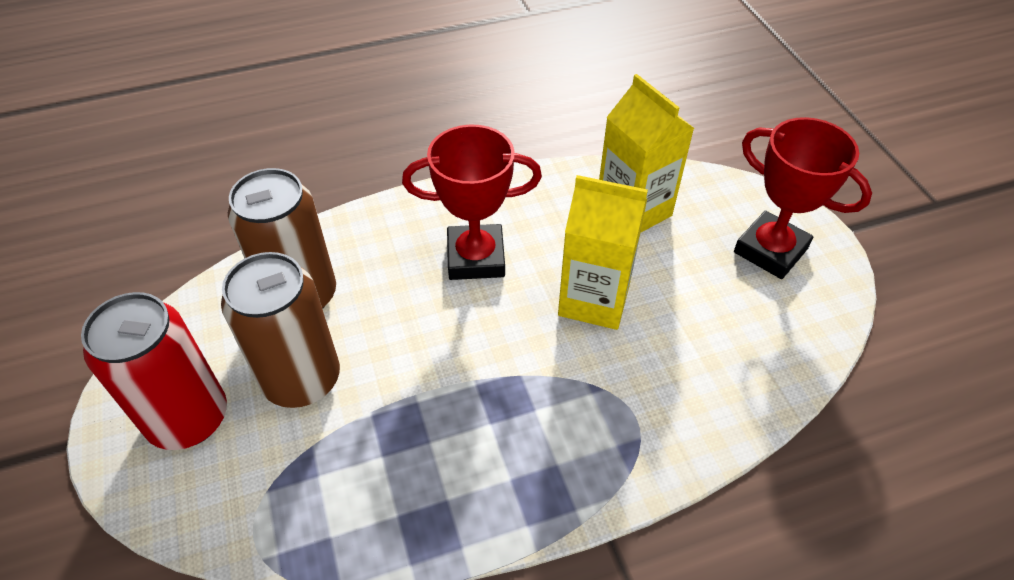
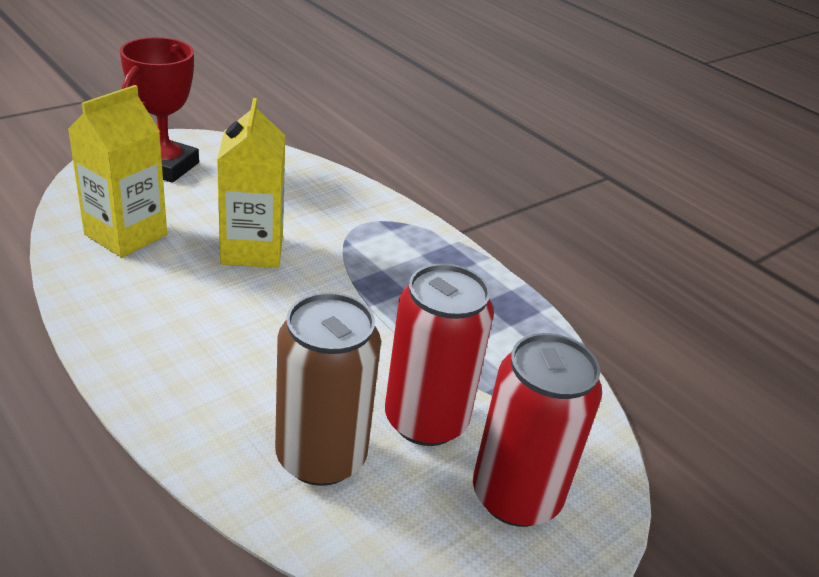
camera: 115 degrees left, 15 degrees down
(302, 379) = (426, 420): brown can -> red can
(476, 258) = (220, 328): red trophy -> none

